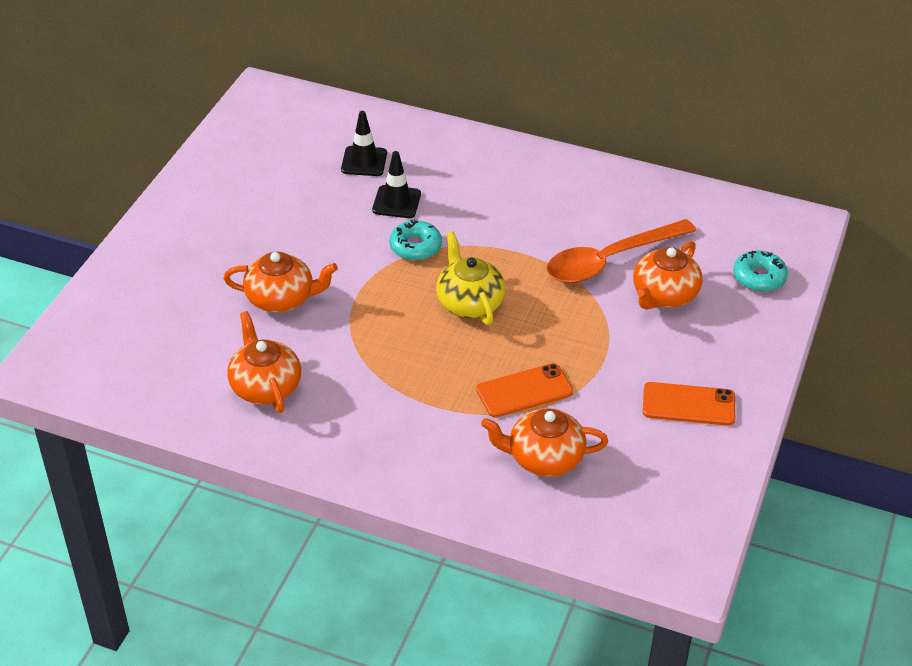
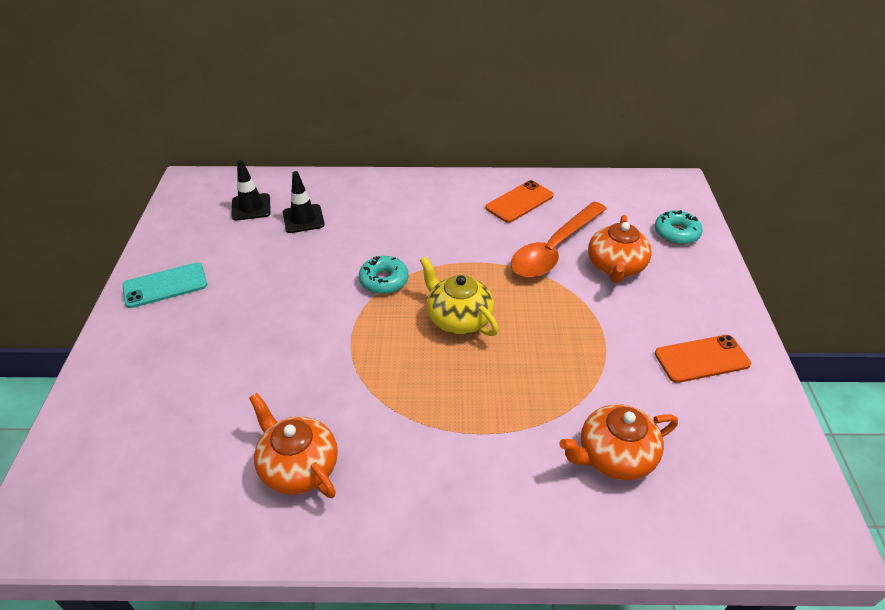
camera: 20 degrees left, 0 degrees up
(205, 197) = (165, 285): none -> turquoise phone
(281, 299) = (278, 364): orange teapot -> none
(396, 202) = (348, 246): black traffic cone -> black traffic cone (251, 207)
(524, 391) = (555, 390): orange phone -> orange phone (519, 202)

